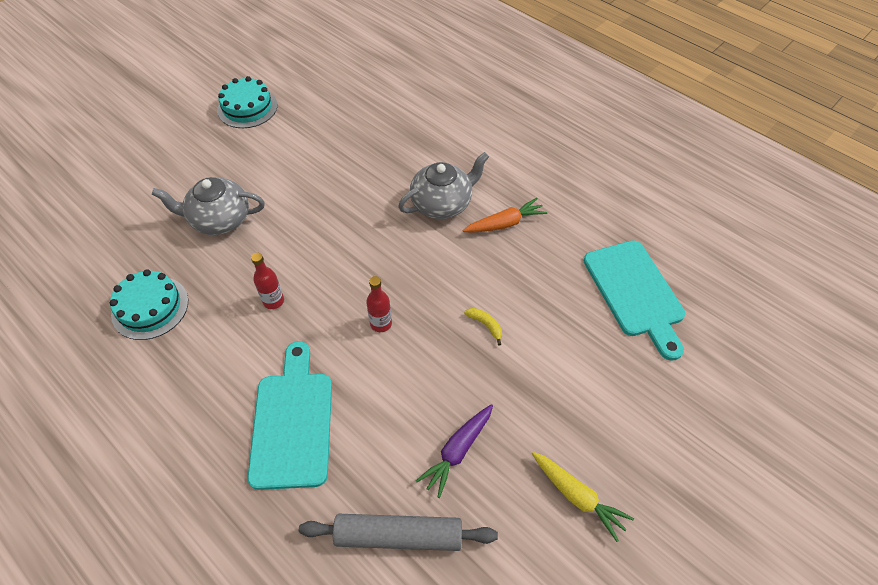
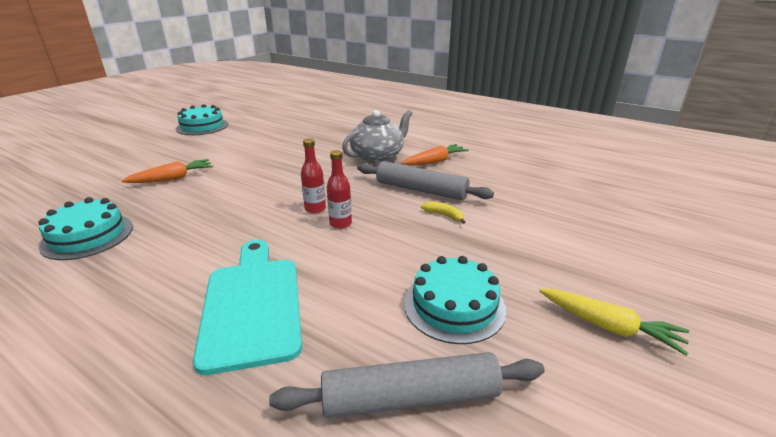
camera: 10 degrees left, 25 degrees down
(219, 220) = (173, 178): grey teapot -> orange carrot
(273, 301) = (226, 220): red bottle -> red bottle (315, 209)
(457, 451) = (454, 305): purple carrot -> turquoise cake
(474, 277) = (421, 190): none -> grey rolling pin
(635, 293) = (566, 186): turquoise cutting board -> none

